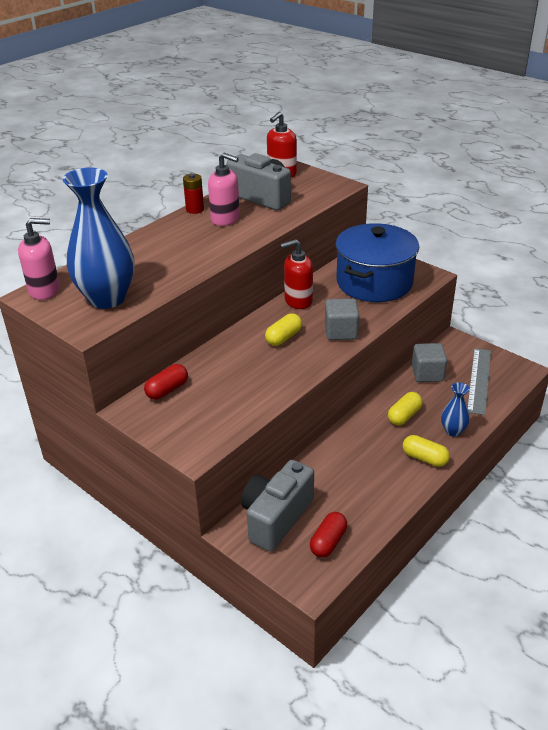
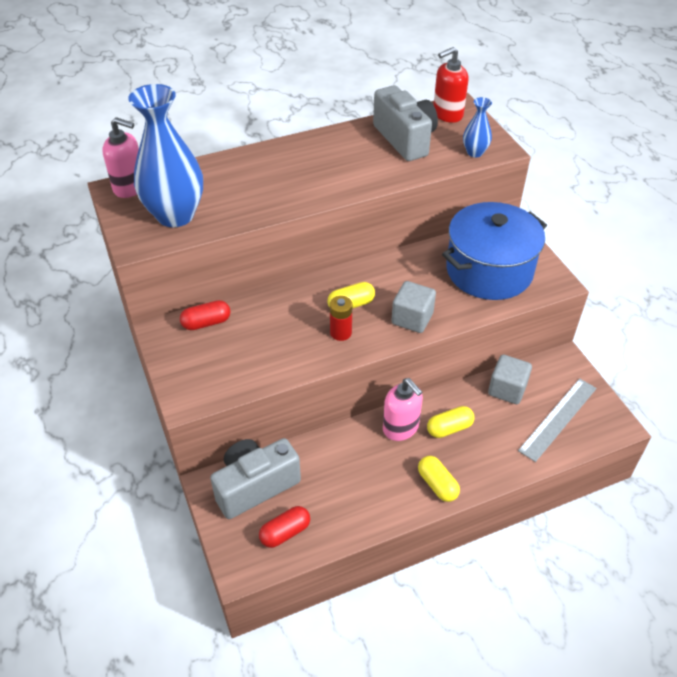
camera: 25 degrees right, 10 degrees up
(195, 209) = (327, 135): red battery -> red battery (340, 333)
(225, 219) = (349, 156): pink soap dispenser -> pink soap dispenser (401, 428)
(298, 301) = (394, 266): red soap dispenser -> none
(453, 431) = (488, 466): blue vase -> blue vase (474, 152)

